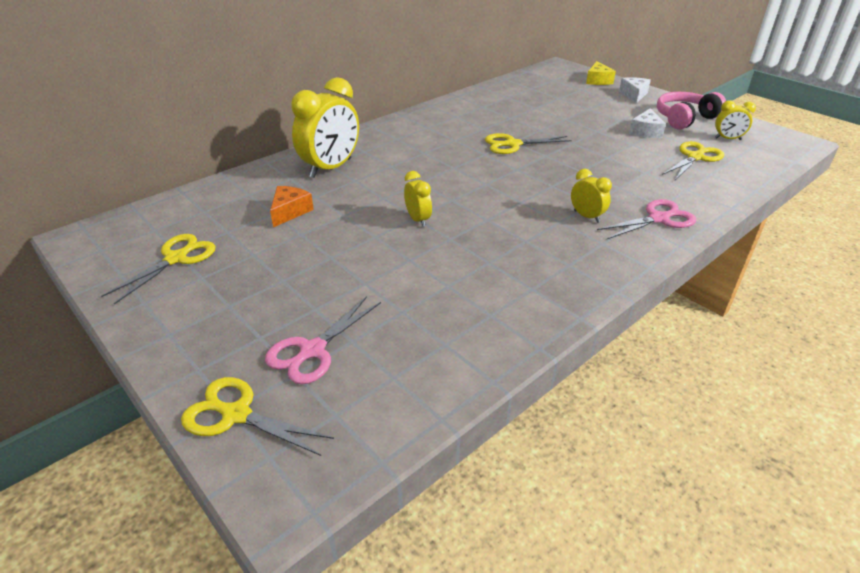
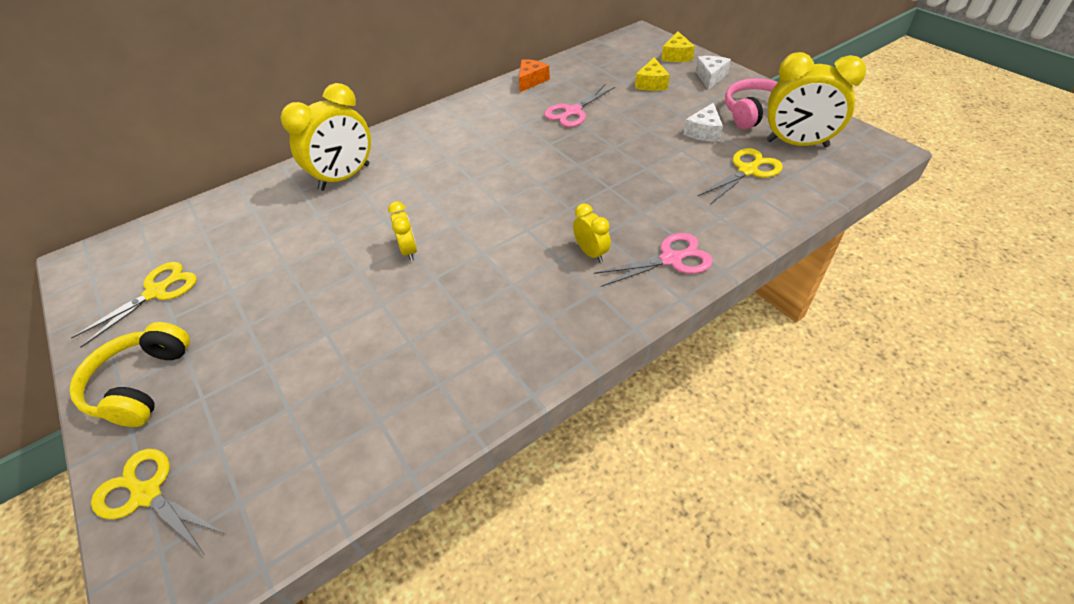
camera: 10 degrees right, 10 degrees up
(192, 330) = (141, 384): none -> yellow headphones
(290, 212) = (284, 235): orange cheese -> orange cheese (531, 81)
(312, 350) = (245, 418): pink scissors -> pink scissors (573, 111)
(513, 144) = (547, 148): yellow scissors -> none
(585, 99) = (651, 83): none -> yellow cheese
(727, 139) = (797, 144): yellow clock -> yellow clock, size x2.01

